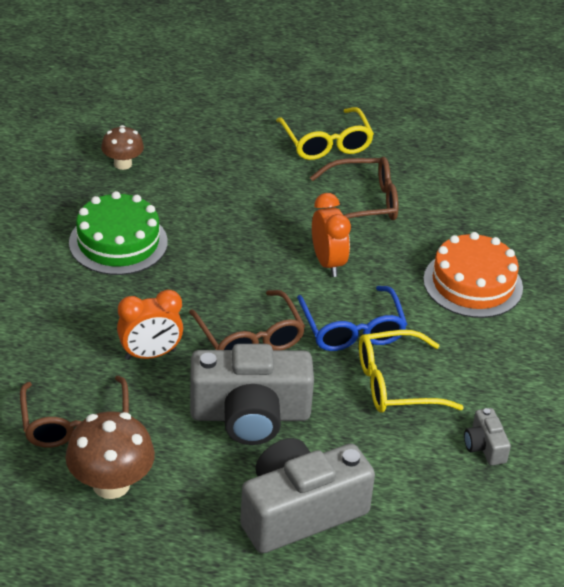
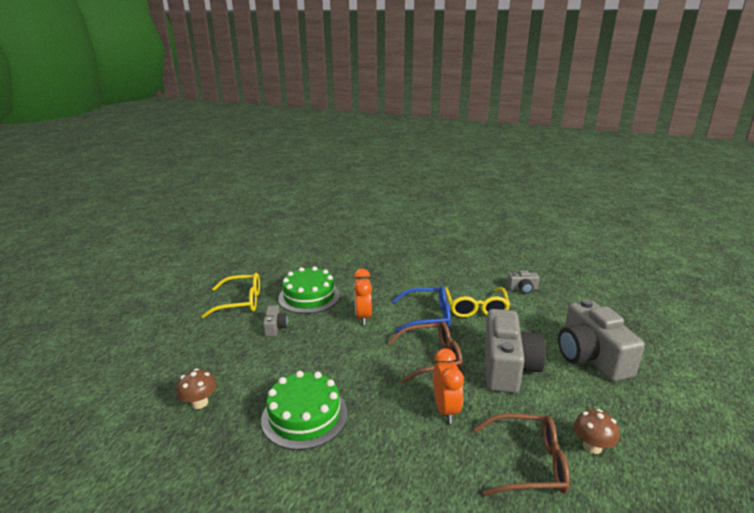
camera: 75 degrees left, 15 degrees down
(111, 484) = (592, 446): brown mushroom -> brown mushroom, size x0.61
(276, 187) = (275, 327): none -> grey camera
(328, 263) = (363, 317): orange clock -> orange clock turned 90 degrees counterclockwise
(364, 202) = (309, 296): brown glasses -> green cake
(472, 283) = (395, 273): orange cake -> none

